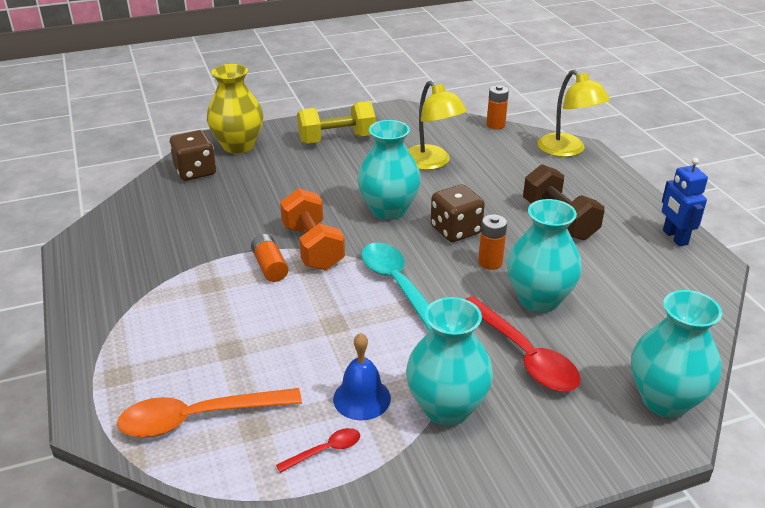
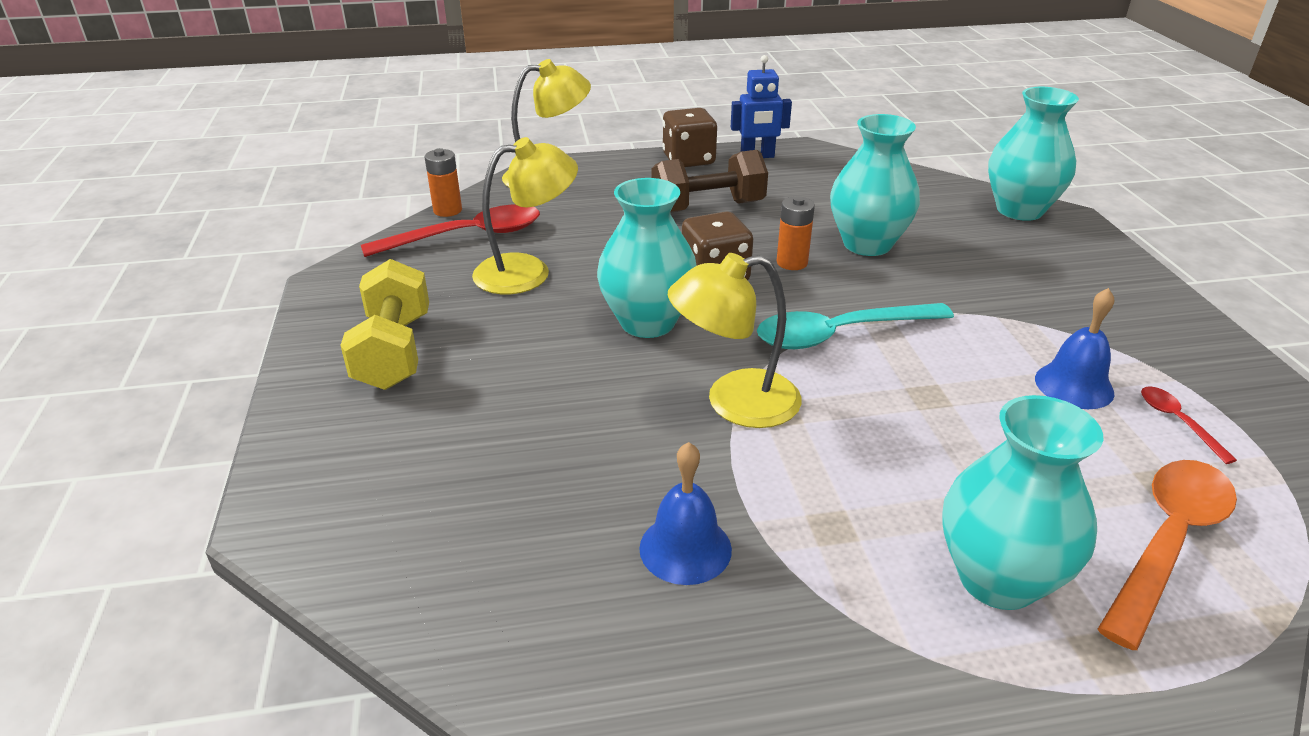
camera: 80 degrees left, 0 degrees up
(195, 171) = (410, 549): brown dice -> brown dice (688, 160)
(195, 240) = (685, 548): none -> blue bell
(198, 418) = (1167, 542): orange spoon -> orange spoon turned 135 degrees counterclockwise
(238, 146) = (336, 479): yellow vase -> none
(270, 266) = (783, 452): orange battery -> none
(313, 247) = (734, 402): orange dumbbell -> yellow lamp
(447, 408) = (1070, 327): turquoise vase -> turquoise vase (998, 579)
(524, 355) = (968, 268): red spoon -> red spoon (467, 236)

